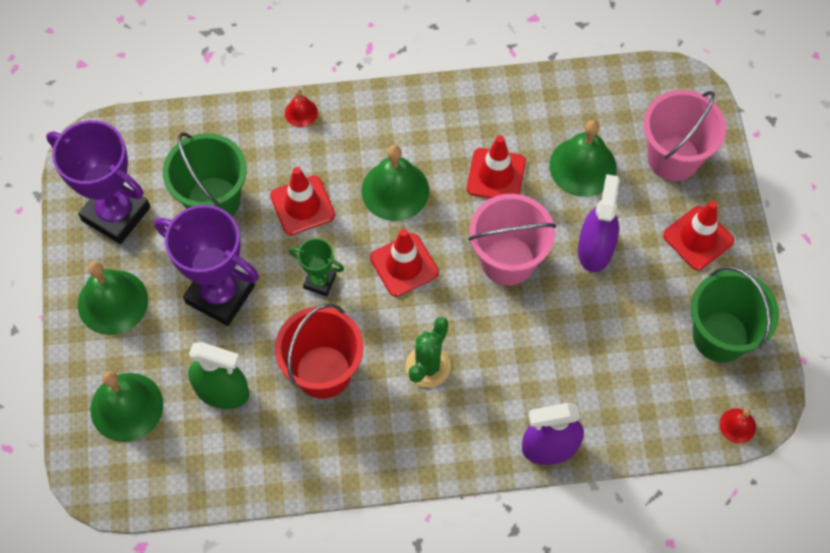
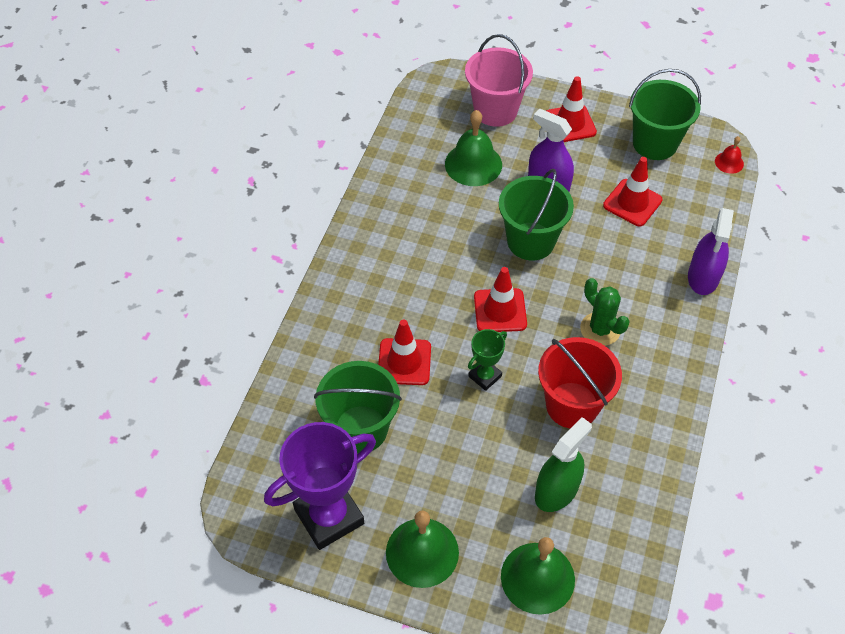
camera: 65 degrees left, 10 degrees down
(220, 294) = (459, 458): purple trophy -> none
(301, 112) = (311, 329): red bell -> none
(395, 190) = (426, 290): green bell -> none
(496, 175) = (450, 219): red traffic cone -> red traffic cone (632, 203)
(507, 260) = (531, 241): pink bucket -> green bucket

